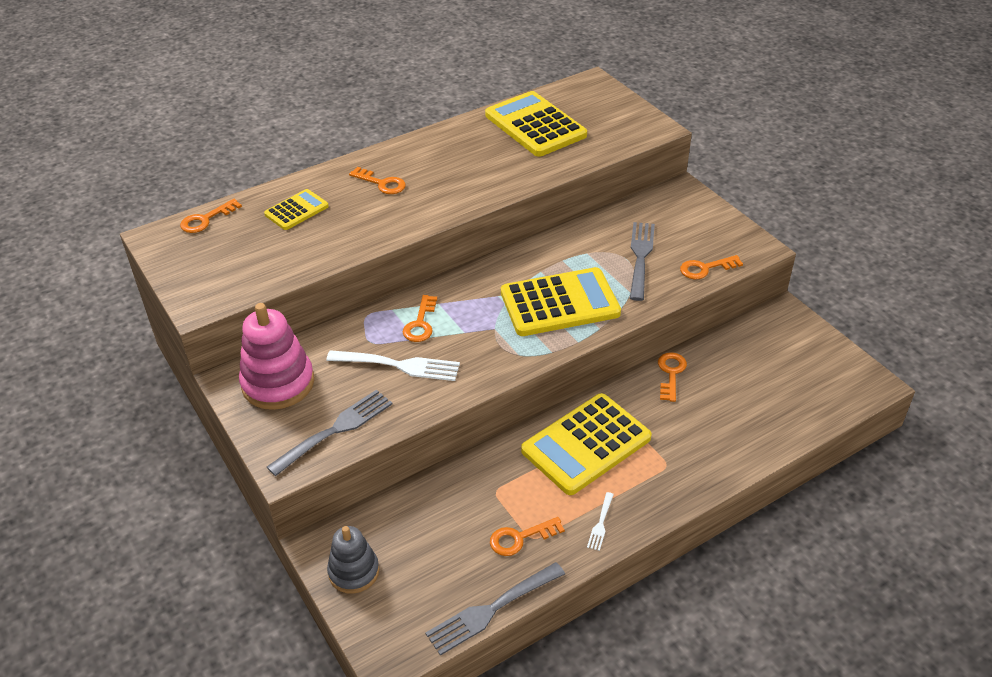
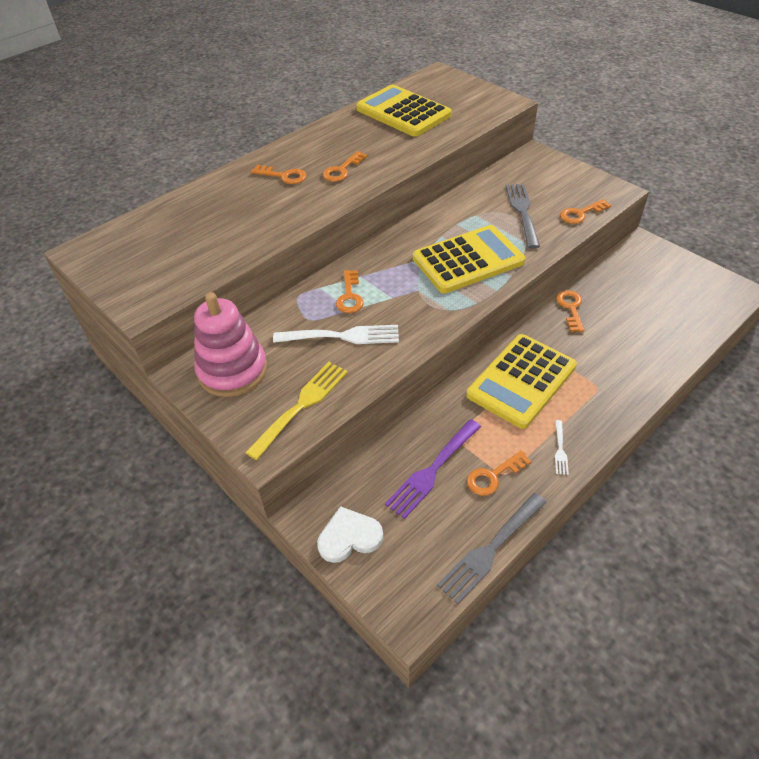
camera: 10 degrees left, 5 degrees up
(206, 219) = (126, 229): orange key -> orange key (342, 170)
(296, 210) = (211, 209): yellow calculator -> none
(335, 430) = (301, 406): grey fork -> yellow fork
(354, 572) = (349, 537): grey stacking toy -> white heart
(459, 521) = (432, 470): none -> purple fork

